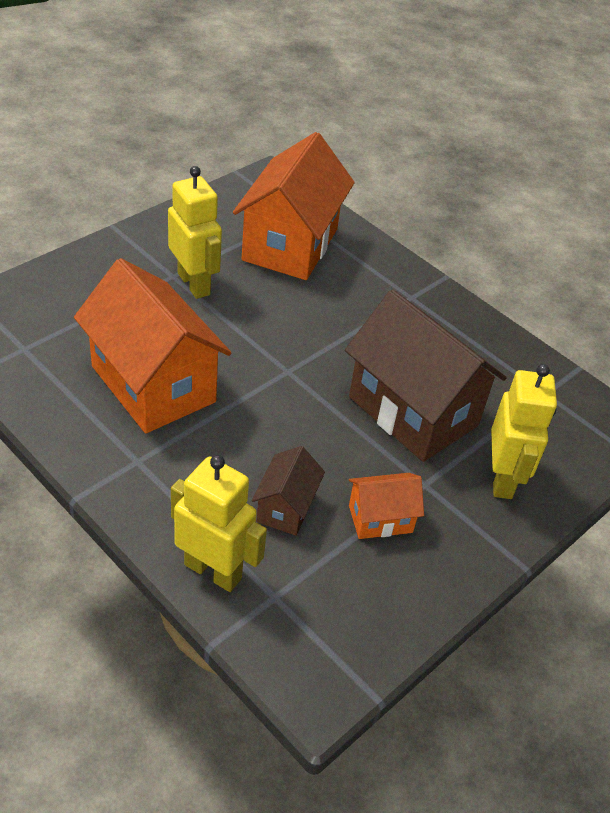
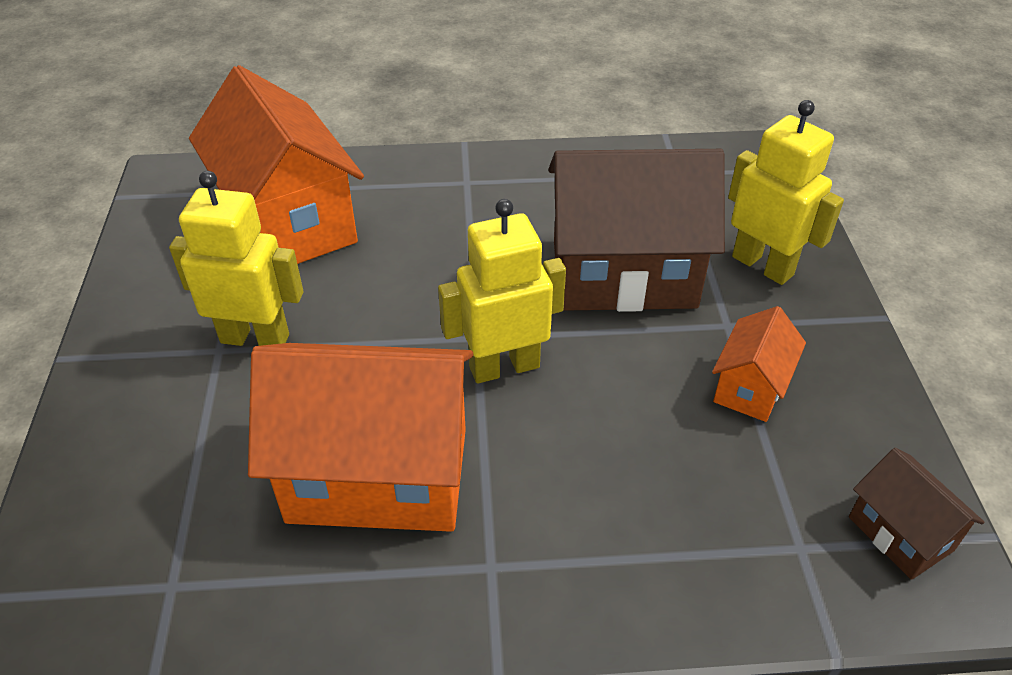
camera: 45 degrees left, 0 degrees up
(213, 571) = (725, 587): yellow robot -> yellow robot (504, 366)
(286, 508) = (677, 459): brown house -> brown house (900, 533)

